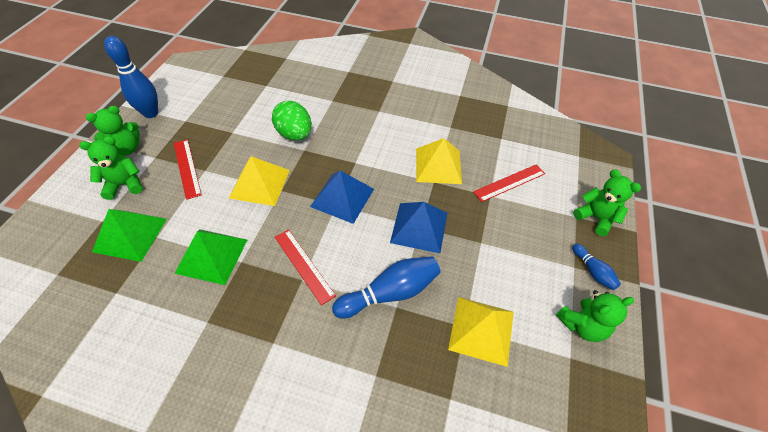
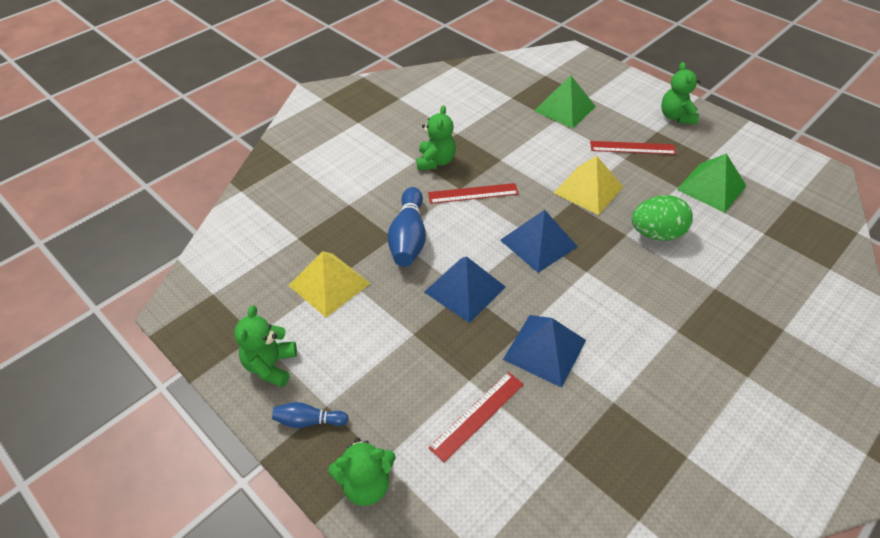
camera: 120 degrees right, 5 degrees down
(124, 184) = (626, 111): green teddy bear -> green teddy bear (435, 161)
(151, 113) = (729, 137): blue bowling pin -> none
(212, 256) = (517, 145): green pyramid -> green pyramid (711, 187)
(438, 165) = (545, 349): yellow pyramid -> blue pyramid
(509, 182) = (477, 415): red ruler -> red ruler turned 45 degrees clockwise

